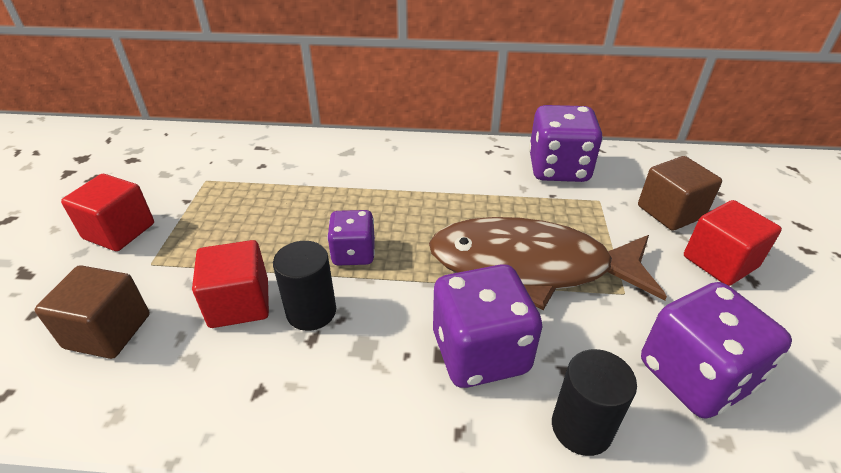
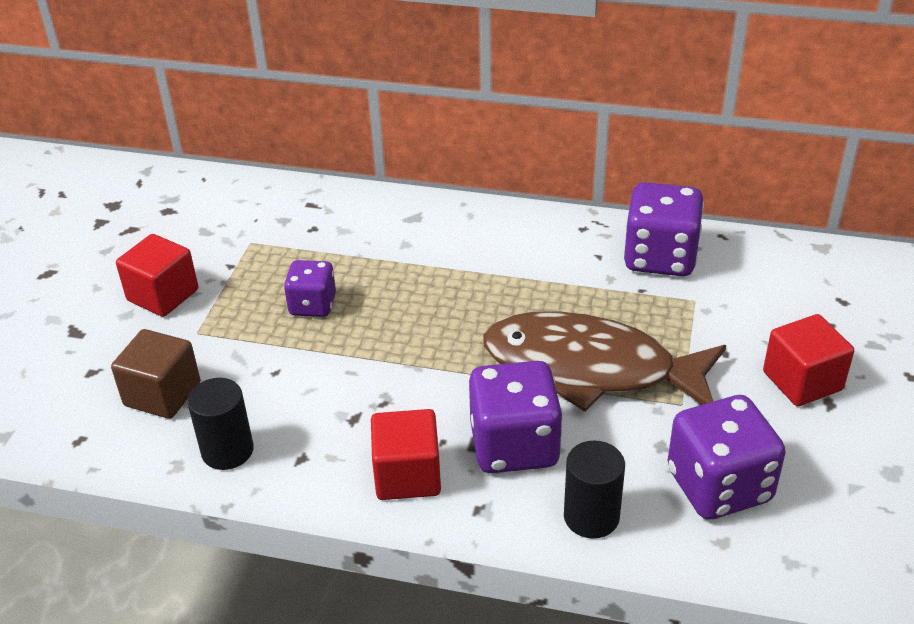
camera: 10 degrees right, 0 degrees up
(239, 303) = (285, 379): red cube -> red cube (407, 475)
(311, 311) = (355, 393): black cylinder -> black cylinder (227, 450)
(353, 253) = (404, 339): purple dice -> purple dice (312, 305)
(670, 212) = (773, 320): brown cube -> none

